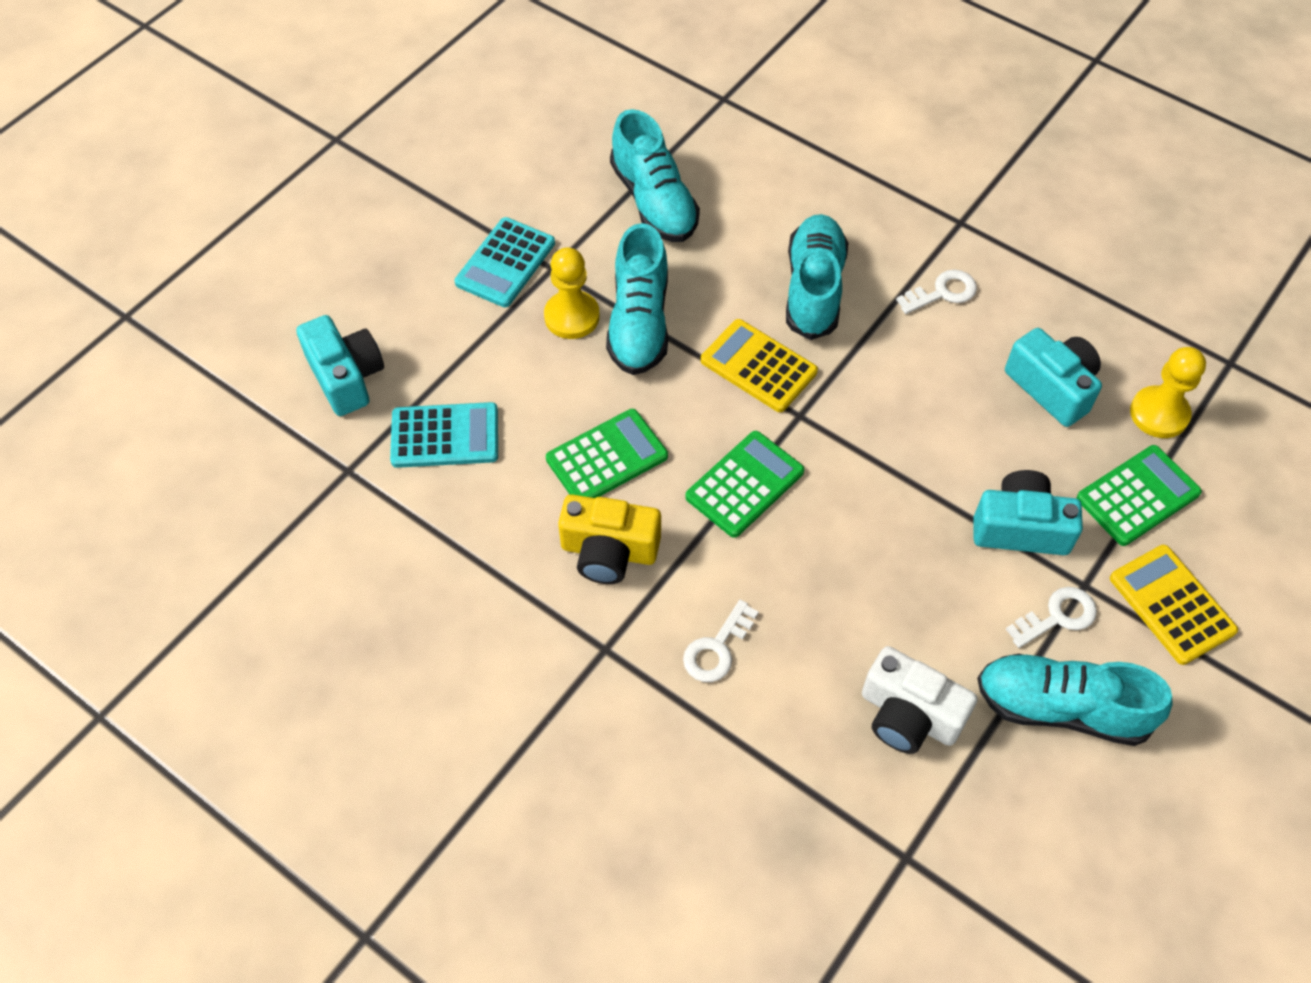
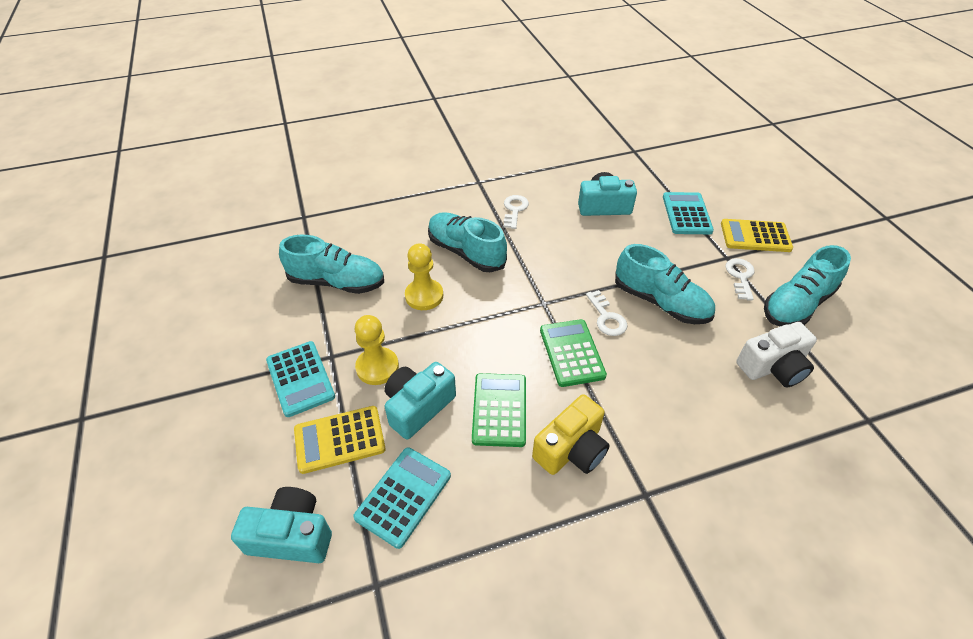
camera: 55 degrees left, 10 degrees down
(639, 323) = (415, 337): turquoise shoe -> turquoise shoe (660, 302)
(717, 648) = (680, 431): white key -> white key (606, 317)
(758, 366) = (496, 302): yellow calculator -> yellow calculator (339, 439)
(1020, 527) = (678, 260): turquoise camera -> turquoise camera (418, 407)
(1138, 496) = (686, 214): green calculator -> turquoise calculator
(1159, 414) = (645, 184): yellow pawn -> yellow pawn (424, 296)

